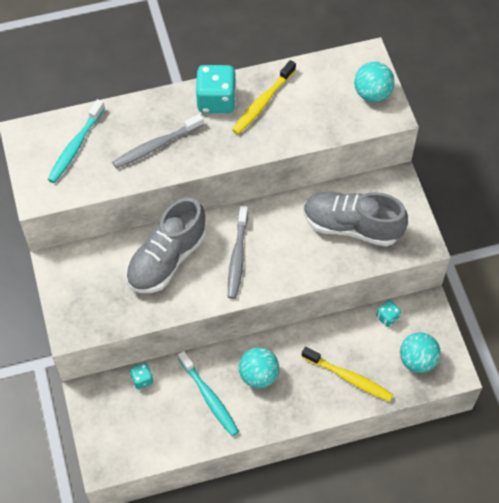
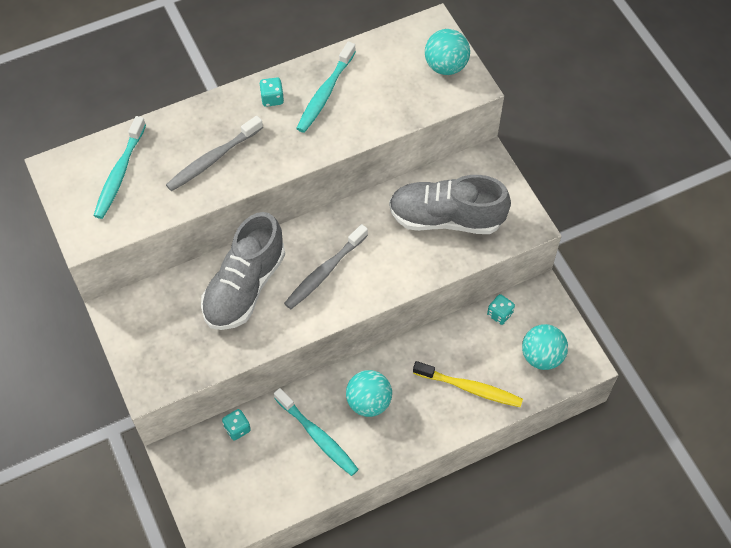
camera: 10 degrees left, 0 degrees up
(216, 100) = (272, 98): turquoise dice -> turquoise dice, size x0.50
(237, 257) = (324, 272): grey toothbrush -> grey toothbrush turned 45 degrees clockwise
(263, 102) = (325, 93): yellow toothbrush -> turquoise toothbrush

